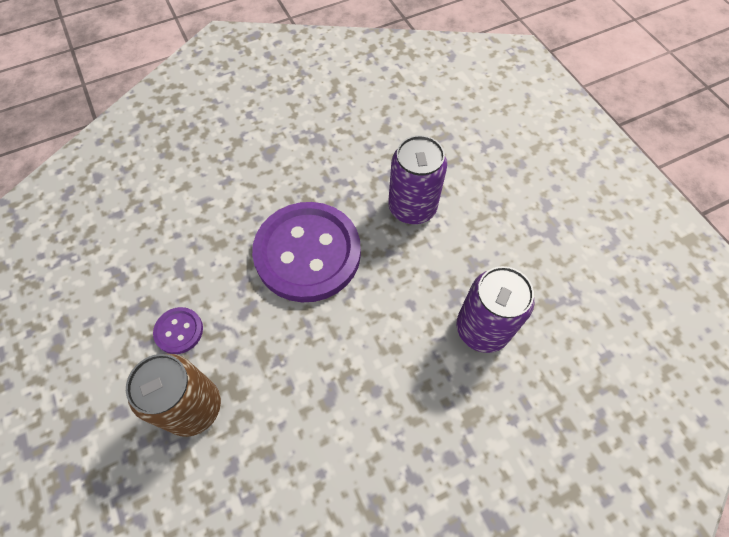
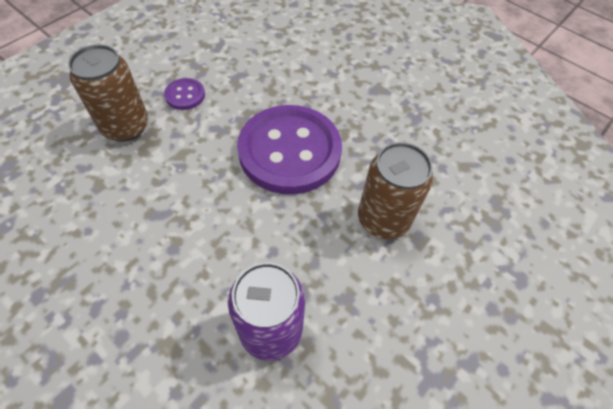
camera: 65 degrees right, 5 degrees down
(412, 207) = (383, 219): purple can -> brown can

